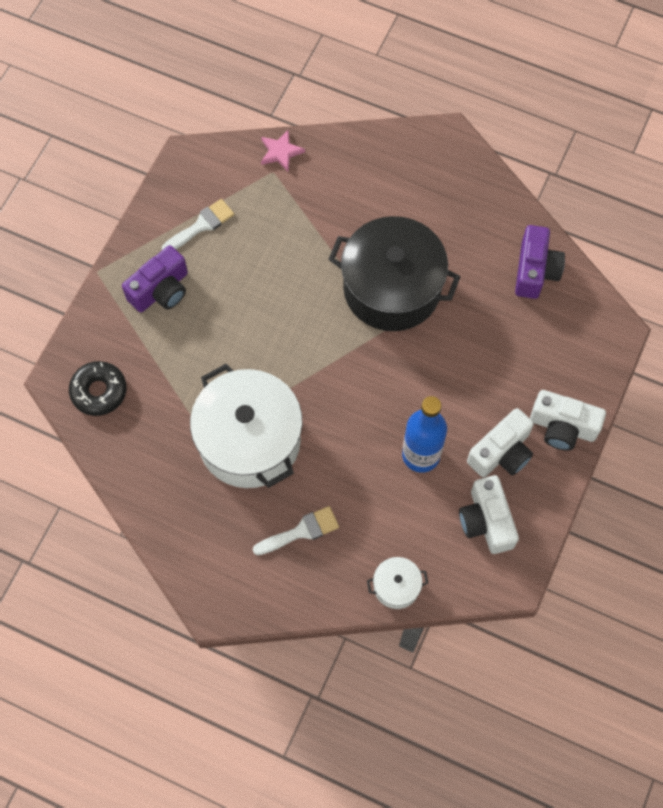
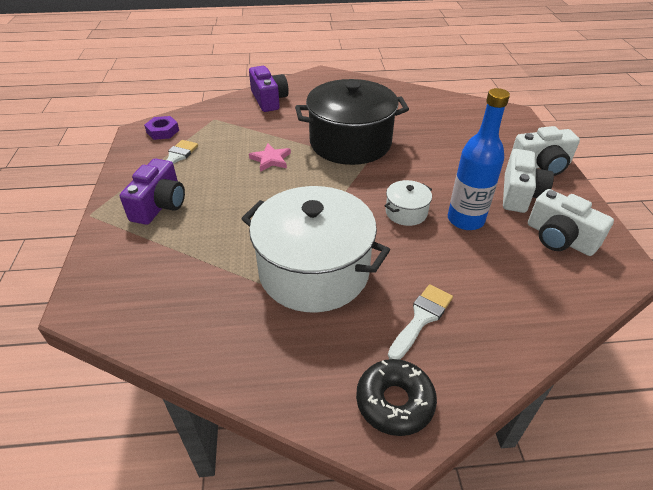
camera: 30 degrees left, 25 degrees down
(99, 391) = (133, 297): black donut -> black donut (394, 402)
(210, 169) = (163, 131): none -> purple nut
(280, 152) = (213, 109): pink star -> pink star (271, 159)
(396, 586) = (547, 320): white pot -> white pot (406, 212)
(535, 270) = (435, 106): purple camera -> purple camera (269, 100)

